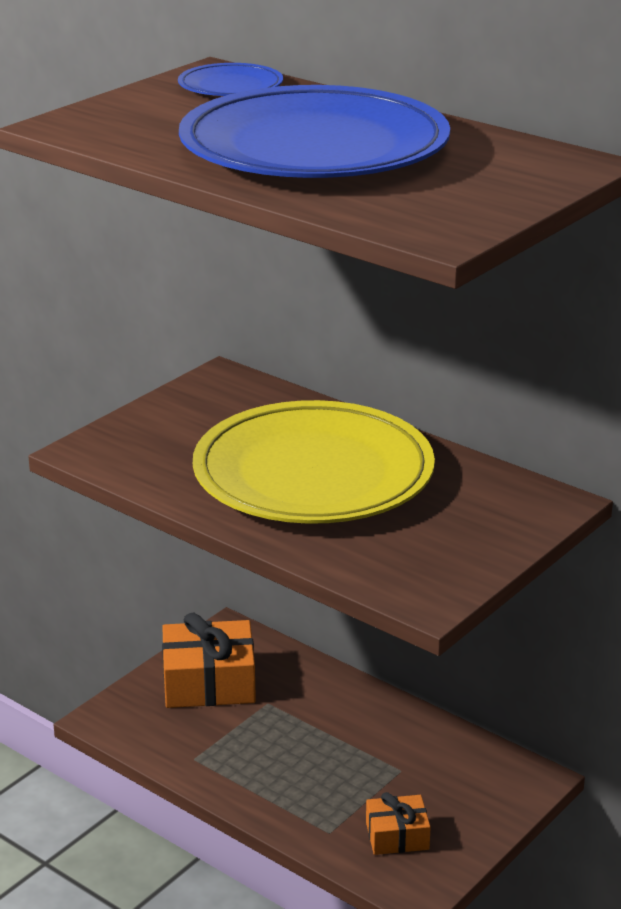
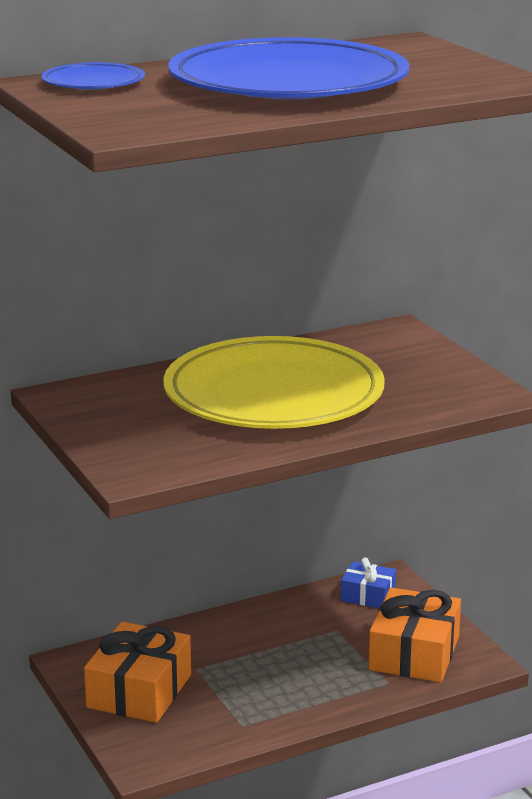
camera: 65 degrees left, 5 degrees down
(397, 836) = (414, 653): orange gift -> orange gift, size x1.77
(485, 773) = (368, 595): none -> blue gift

